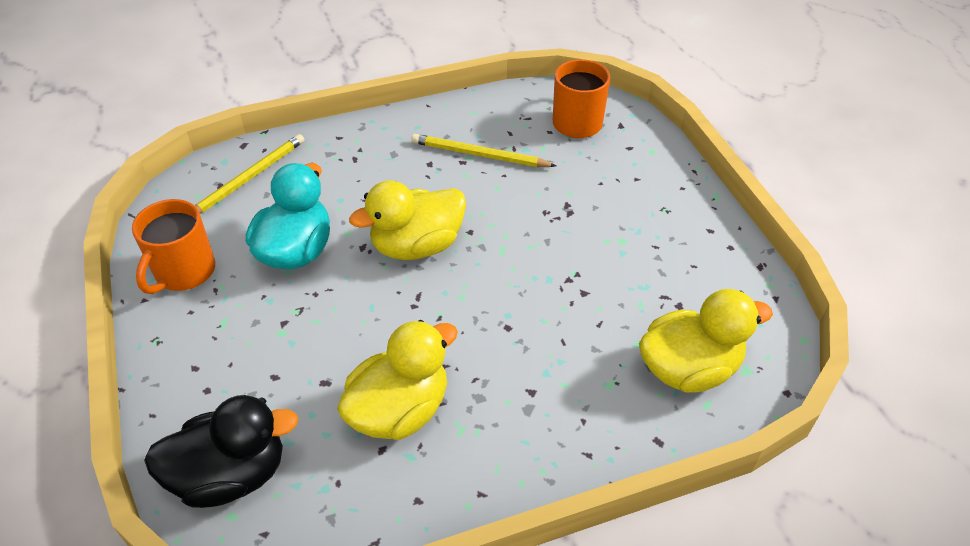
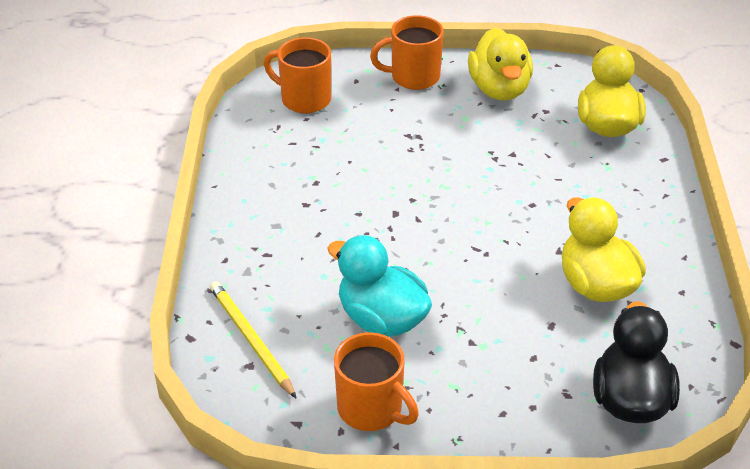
camera: 70 degrees left, 5 degrees down
(417, 246) = (414, 236): yellow duck -> yellow duck (499, 89)
(480, 155) = (313, 169): yellow pencil -> none
(664, 185) = (413, 77): none -> orange mug

